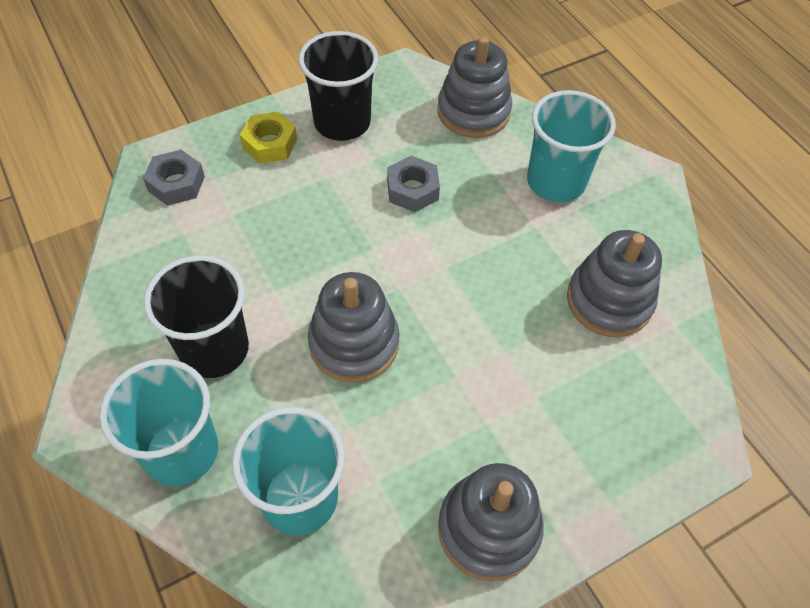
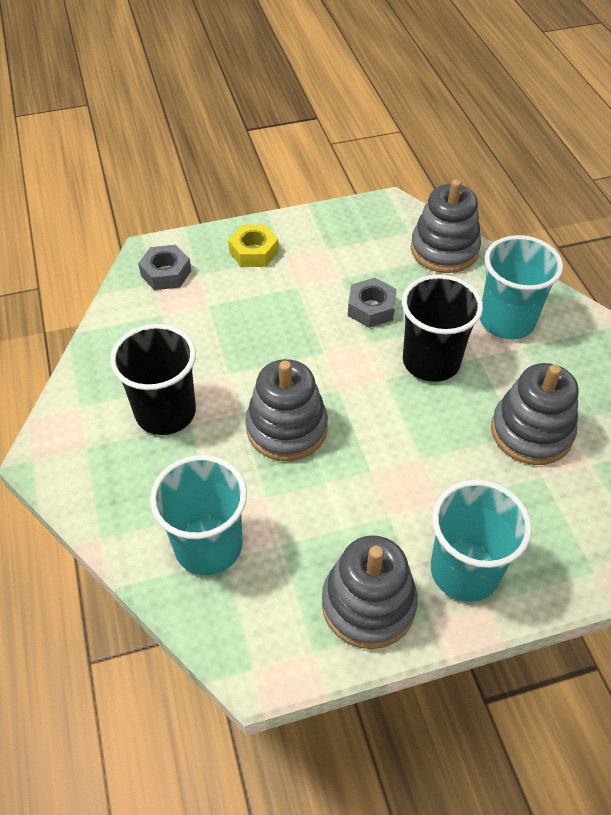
camera: 15 degrees right, 5 degrees down
(181, 451) = (118, 489): turquoise cup -> turquoise cup (464, 571)
(342, 122) = (322, 243): black cup -> black cup (431, 361)

